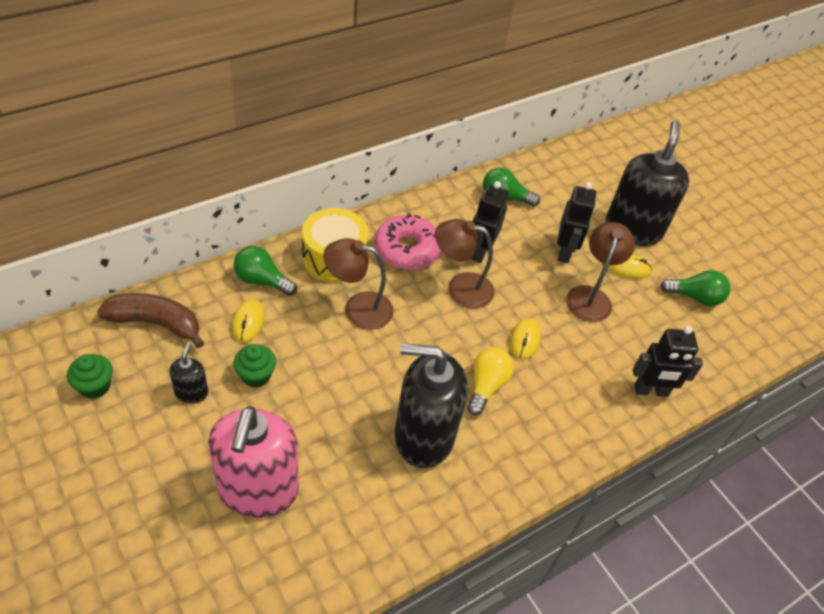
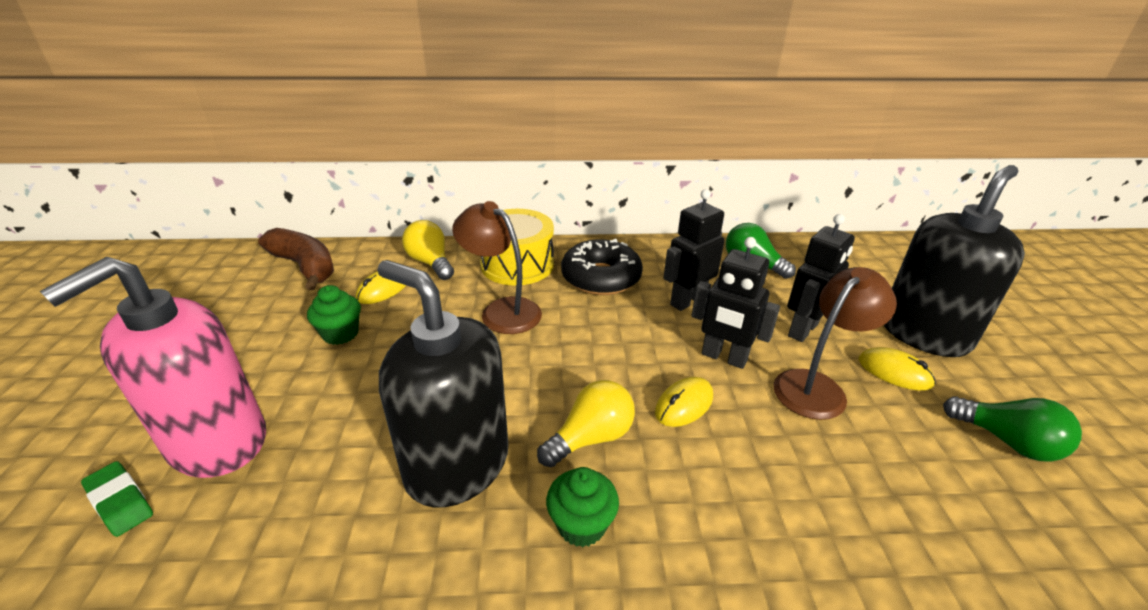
camera: 35 degrees right, 15 degrees down
(95, 386) = (200, 295): green cupcake -> green cupcake (581, 525)
(191, 392) = (268, 327): black soap dispenser -> none
(240, 551) = (120, 502): none -> green eraser
(262, 280) = (430, 263): green light bulb -> yellow light bulb
(407, 249) = (601, 277): pink donut -> black donut
(460, 288) = (636, 326): brown lamp -> none
(651, 391) = (865, 548): black robot -> black robot (723, 357)

